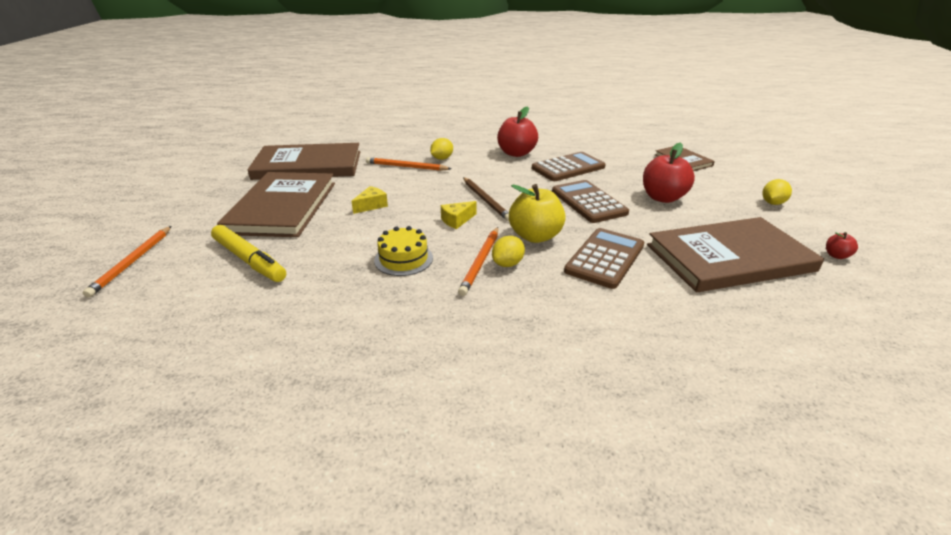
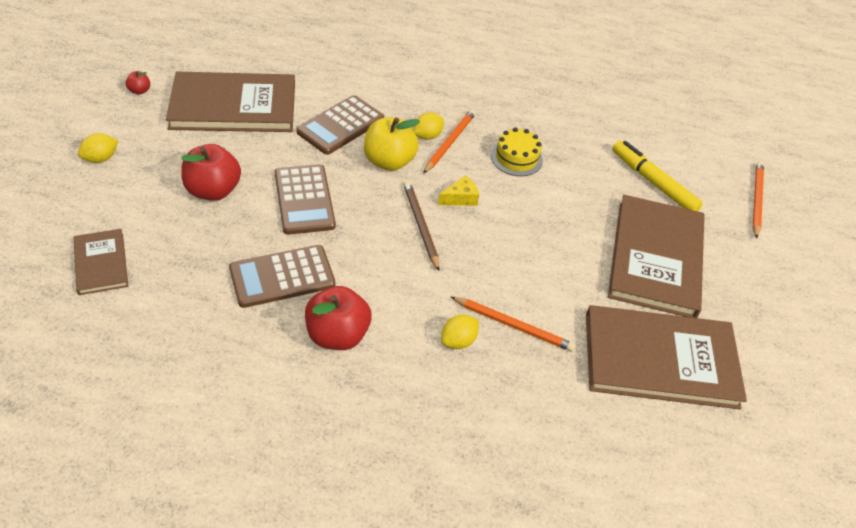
camera: 175 degrees left, 15 degrees up
(371, 205) = (554, 242): yellow cheese -> none

